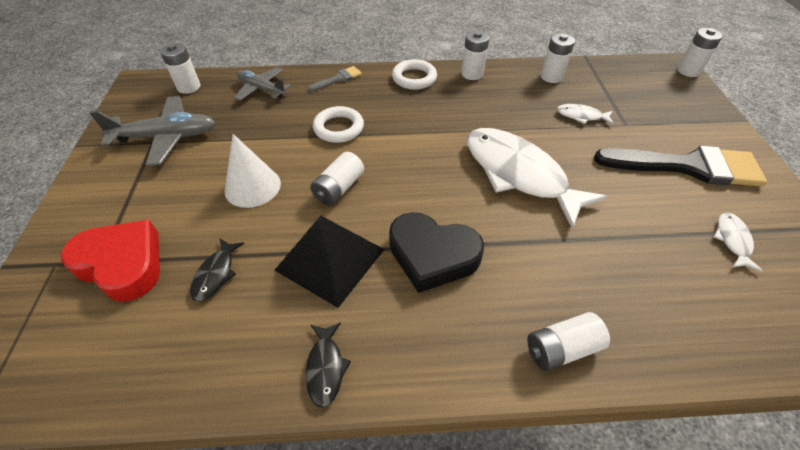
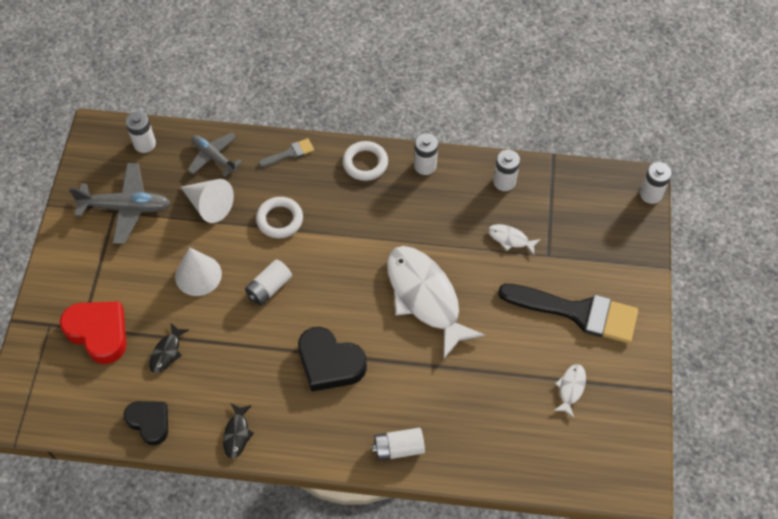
camera: 10 degrees right, 10 degrees up
(191, 372) = (149, 422): none -> black heart
(260, 125) = (209, 205): none -> white cone
(330, 259) = (252, 353): black pyramid -> none

